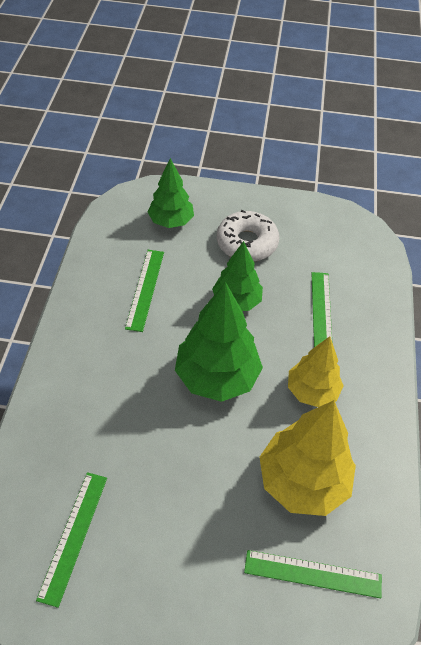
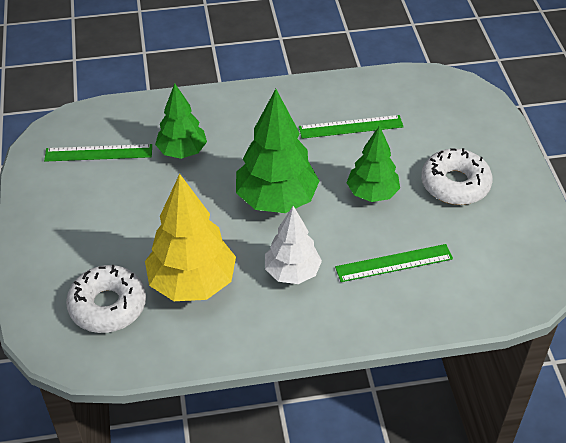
camera: 75 degrees right, 5 degrees down
(171, 221) = (447, 121): green tree -> green tree (182, 151)
(312, 391) = (292, 272): yellow tree -> white tree
(312, 574) = (108, 306): green ruler -> white donut

